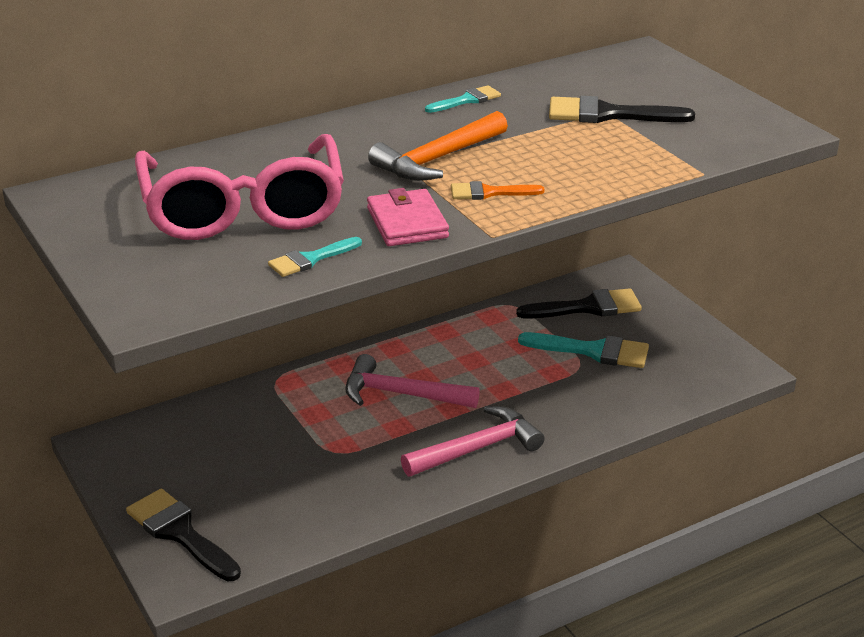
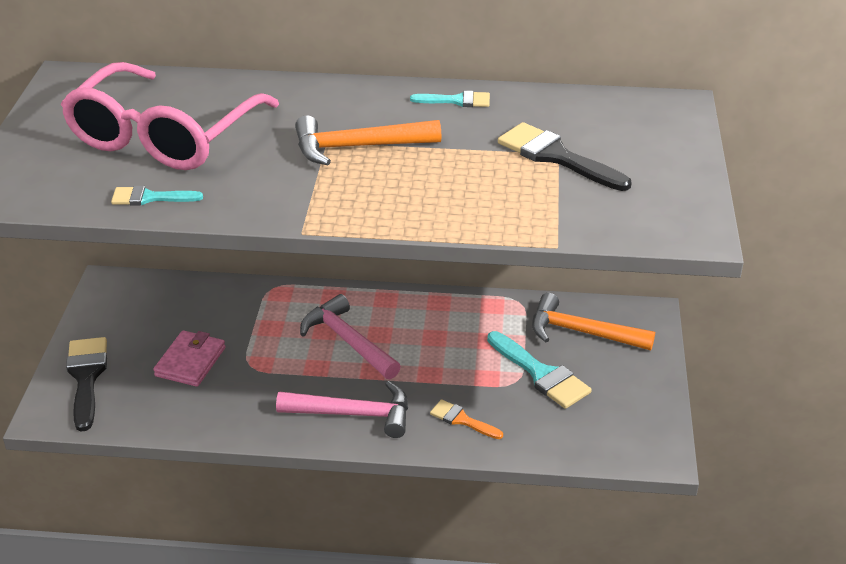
camera: 35 degrees right, 5 degrees up
(407, 223) = (257, 195): pink wallet -> pink wallet (190, 362)
(489, 193) = (354, 193): orange brush -> orange brush (462, 420)
(588, 307) = (582, 332): black brush -> orange hammer

